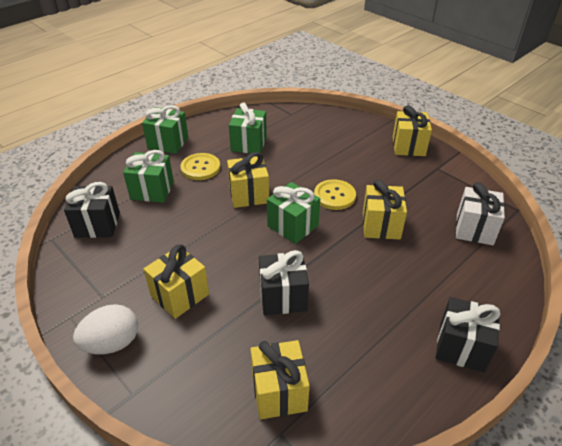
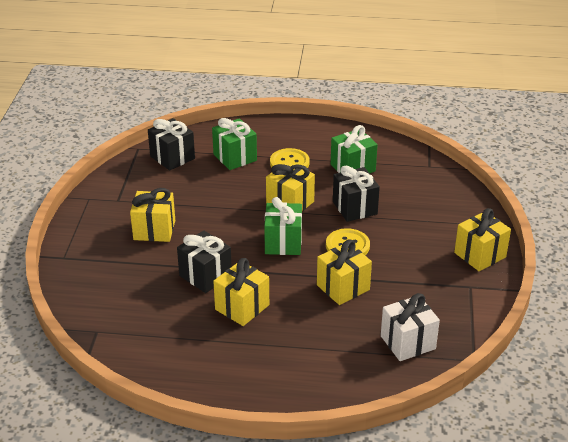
camera: 50 degrees right, 5 degrees down
(112, 343) = (88, 227): white egg -> none
(168, 143) = (297, 130): green gift -> none
(279, 392) = (125, 315): yellow gift -> yellow gift (242, 307)
(461, 347) = (256, 385): black gift -> black gift (355, 208)

